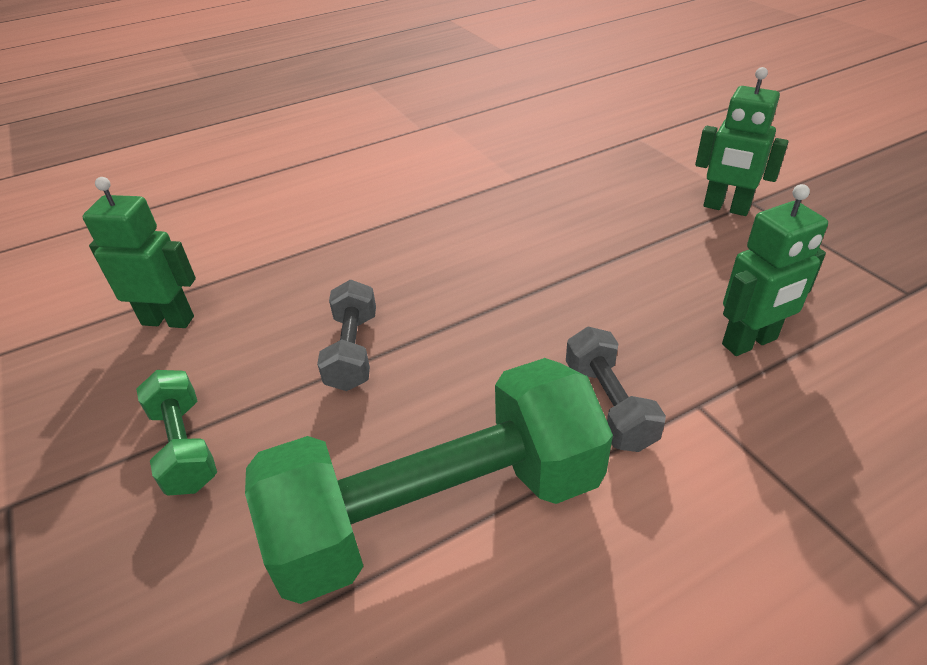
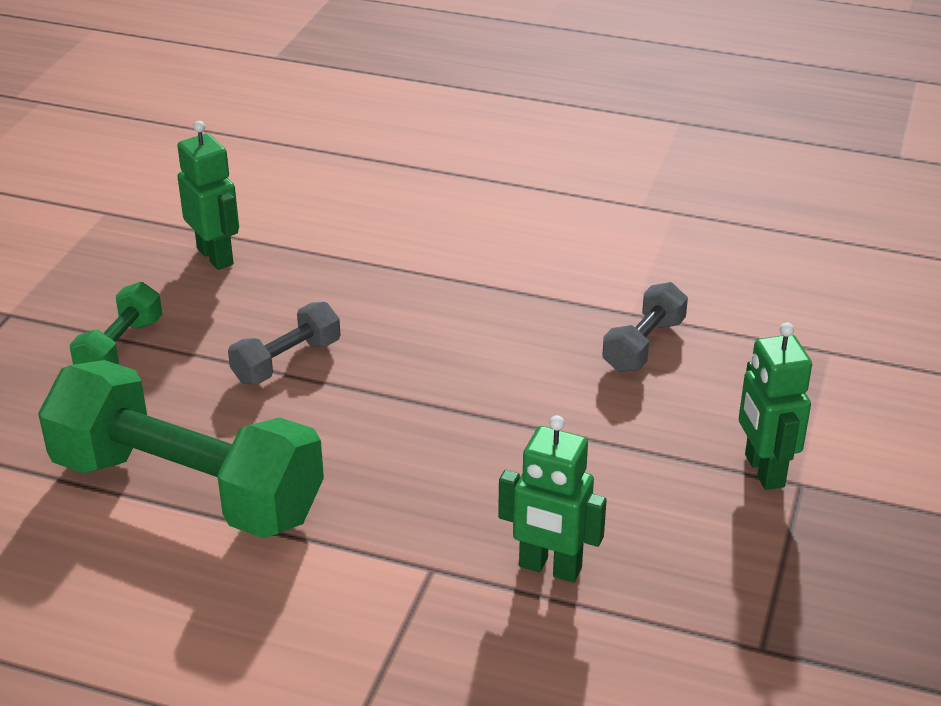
camera: 45 degrees right, 5 degrees down
(609, 404) = (377, 520): grey dumbbell -> grey dumbbell (643, 345)

